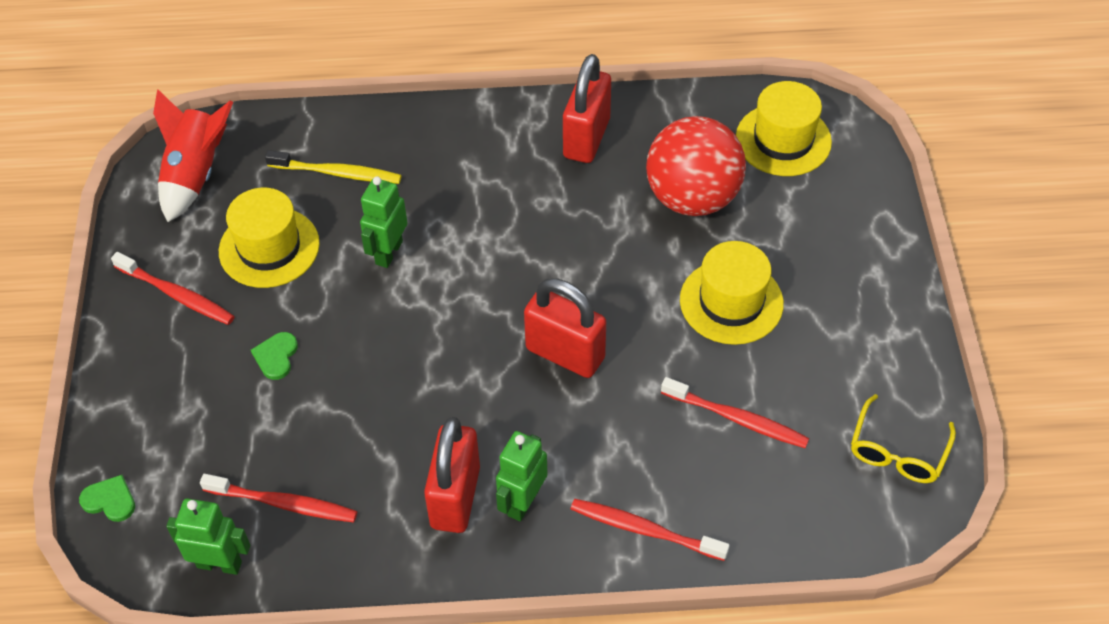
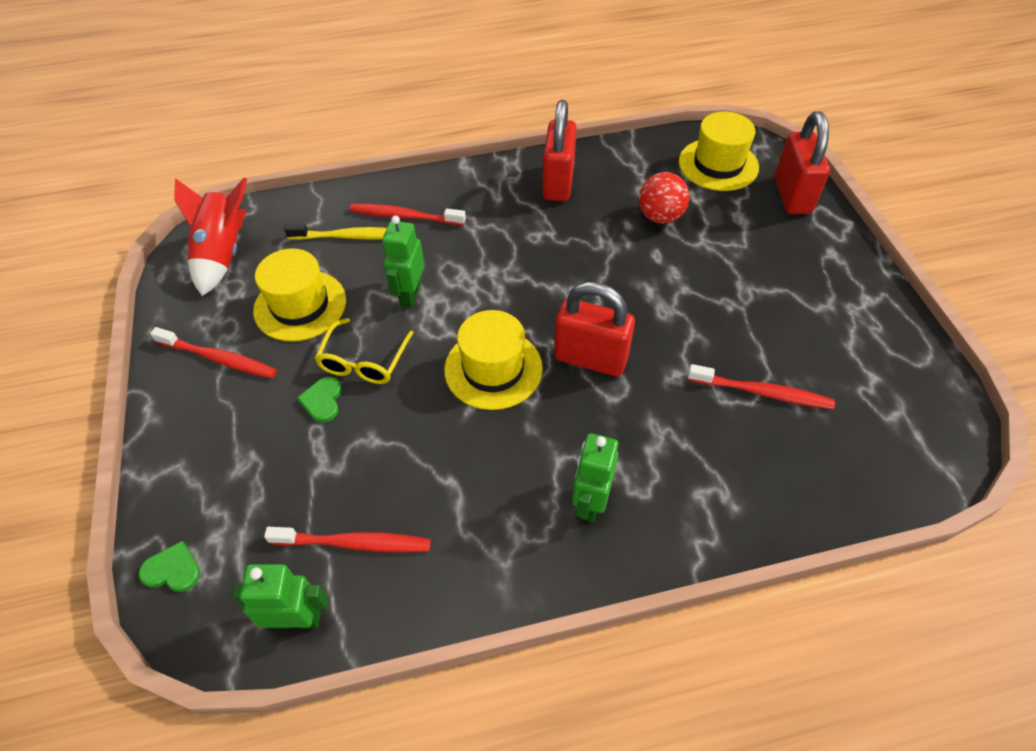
camera: 10 degrees left, 0 degrees up
(455, 497) = (523, 508): red padlock -> red padlock (792, 195)
(644, 530) = (713, 510): red toothbrush -> red toothbrush (405, 216)
(692, 198) = (660, 216): red ball -> red ball, size x0.59
(731, 302) = (721, 294): yellow hat -> yellow hat (493, 369)
(897, 451) = (913, 399): yellow glasses -> yellow glasses (364, 361)

